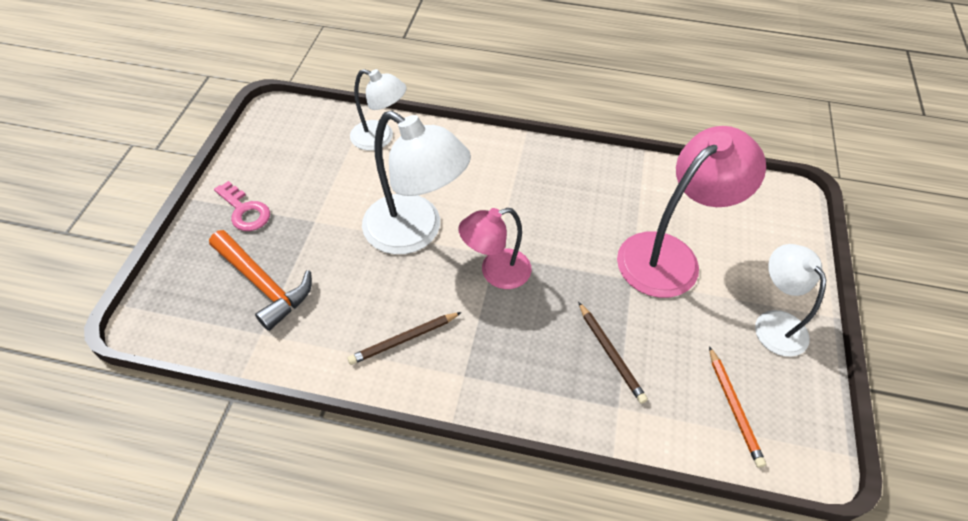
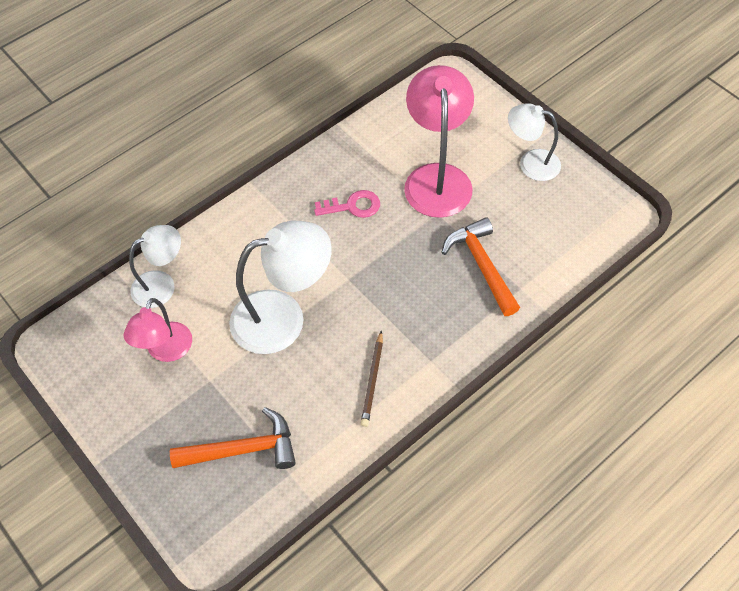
camera: 50 degrees left, 5 degrees up
(245, 211) = (151, 426): pink key -> pink key (353, 206)
(496, 272) = (364, 289): pink lamp -> pink lamp (166, 351)
(610, 354) = (481, 265): brown pencil -> orange hammer
(734, 407) = (567, 228): orange pencil -> none

